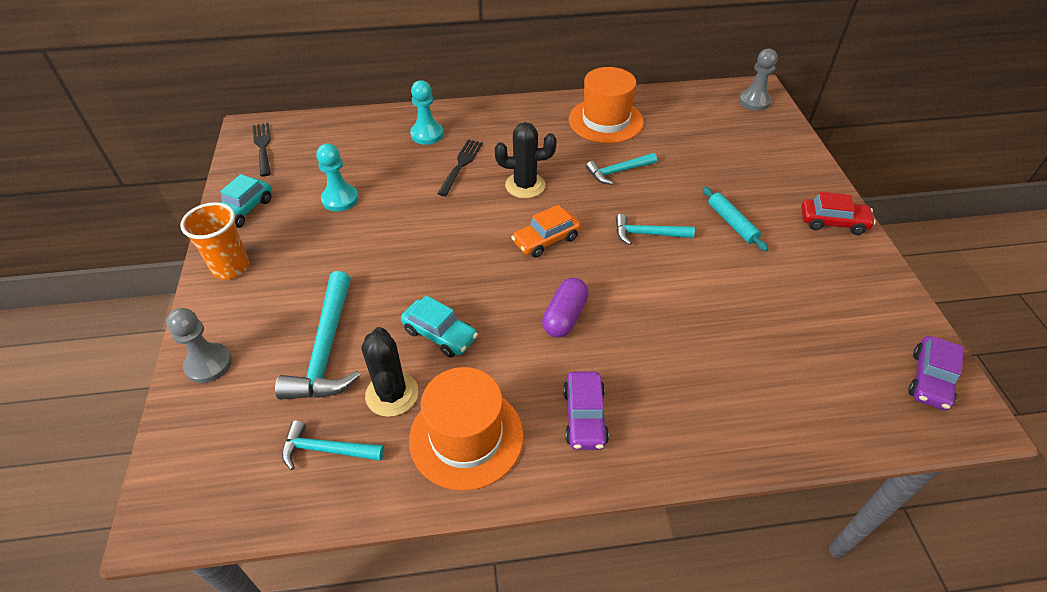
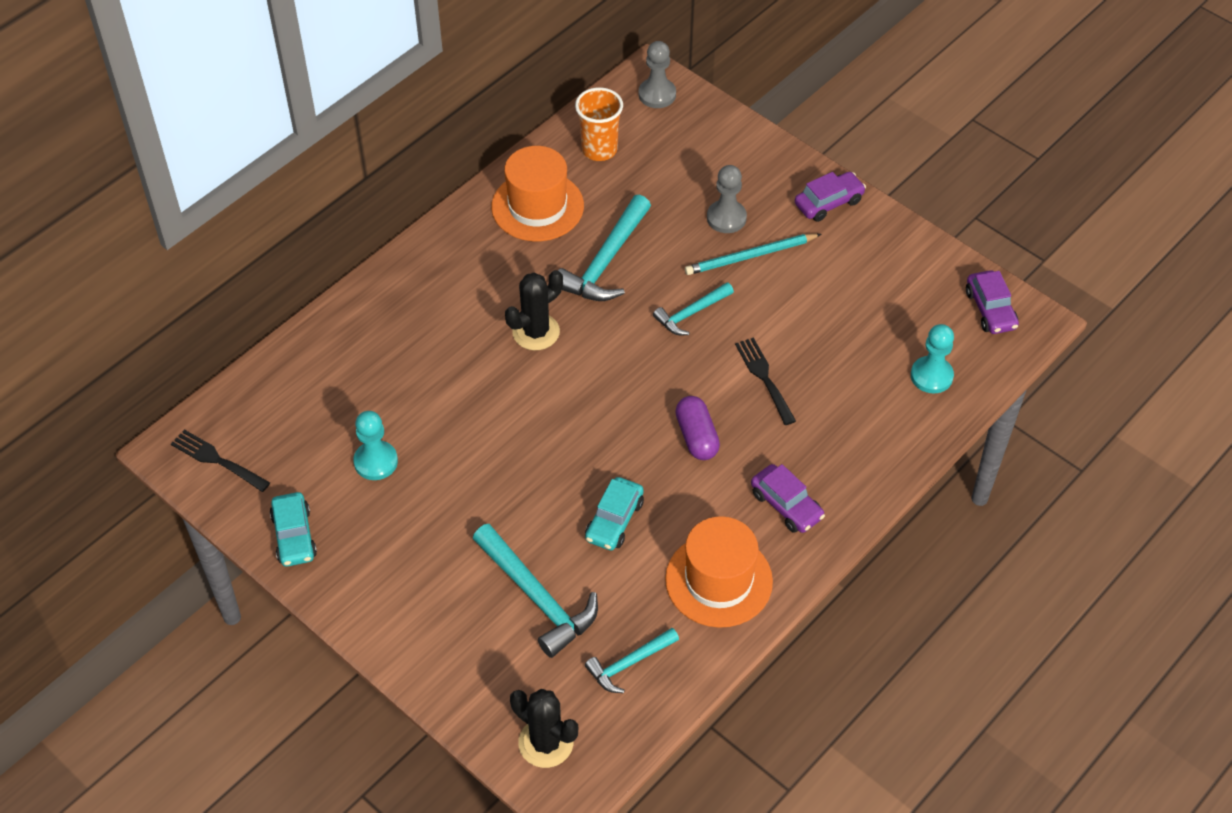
camera: 40 degrees left, 5 degrees up
(208, 364) = (454, 678): grey pawn -> grey pawn (726, 218)
(231, 267) = (359, 594): orange cup -> orange cup (599, 149)
(392, 394) = (630, 591): black cactus -> black cactus (546, 743)
(427, 134) = (375, 335): turquoise pawn -> turquoise pawn (931, 376)
(440, 334) = (614, 520): turquoise car -> turquoise car turned 120 degrees clockwise
(461, 165) = (450, 348): black fork -> black fork (764, 377)
(546, 240) = (612, 376): orange car -> none
(618, 171) = (605, 261): turquoise hammer -> turquoise hammer, size x1.68
(732, 223) = (750, 256): turquoise rolling pin -> turquoise pencil
(833, 222) = (828, 203): red car -> purple car

